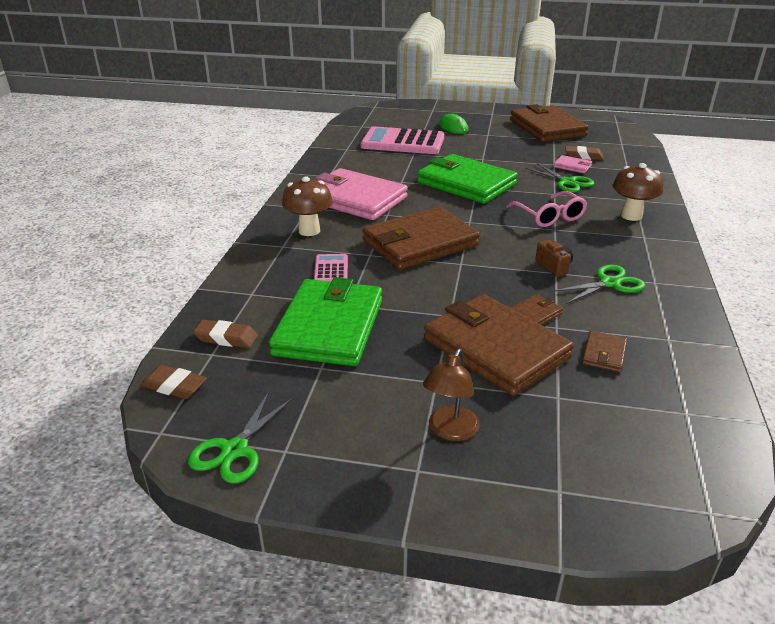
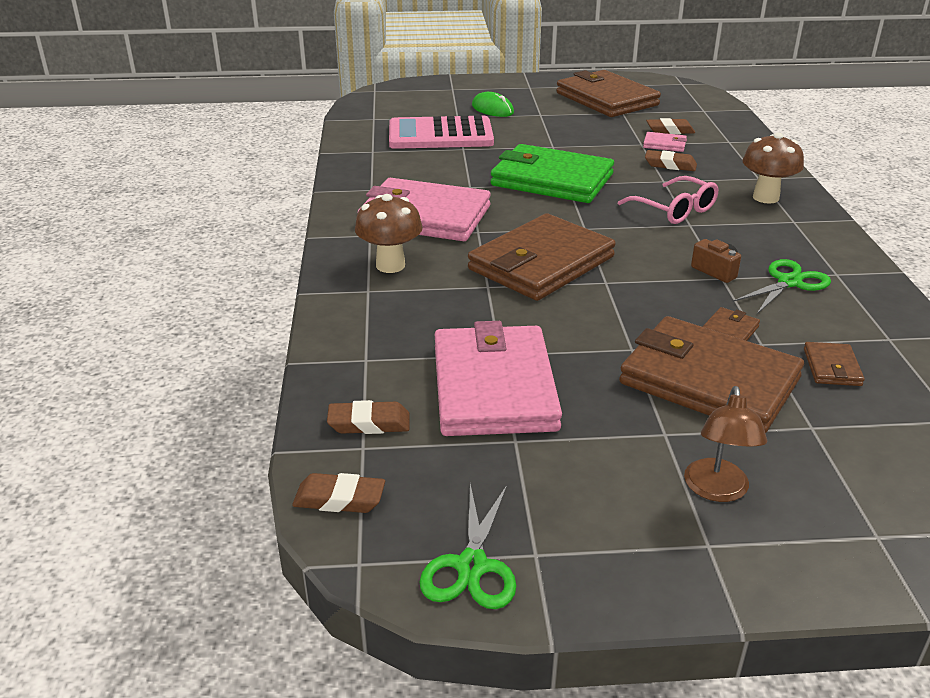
camera: 15 degrees left, 0 degrees up
(329, 327) = (494, 387): green wallet -> pink wallet
(331, 269) = (450, 313): pink calculator -> none
(567, 182) = (670, 165): green scissors -> brown eraser

